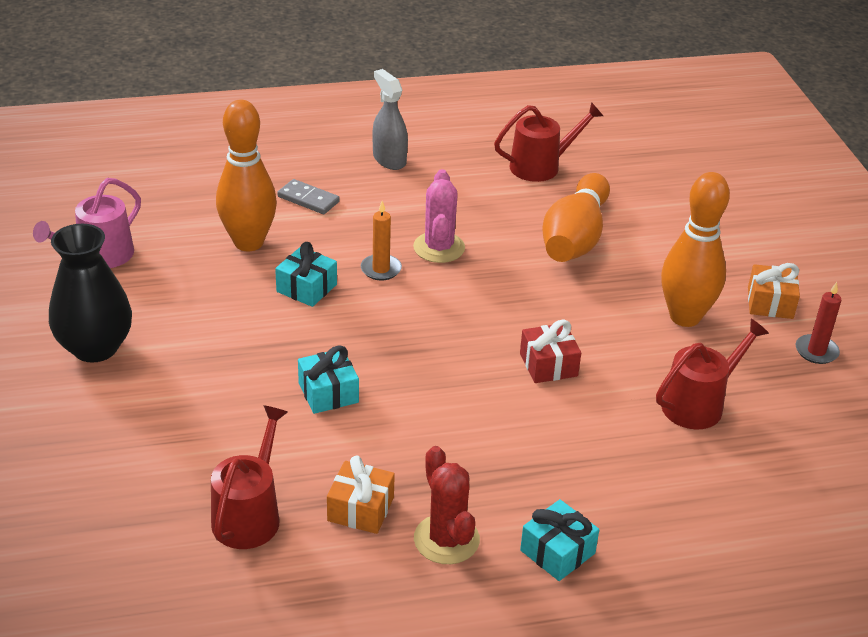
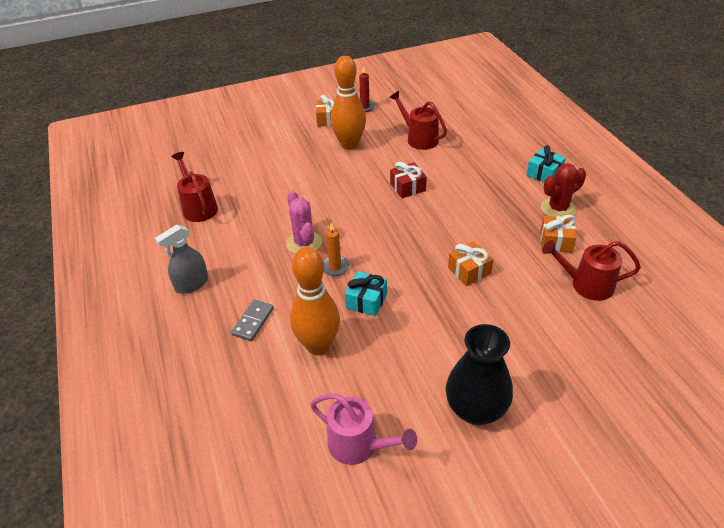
camera: 95 degrees left, 5 degrees up
(328, 393) = (469, 271): turquoise gift -> orange gift
(439, 248) = (304, 243): pink cactus -> pink cactus turned 75 degrees clockwise
(575, 238) = (282, 187): orange bowling pin -> none

